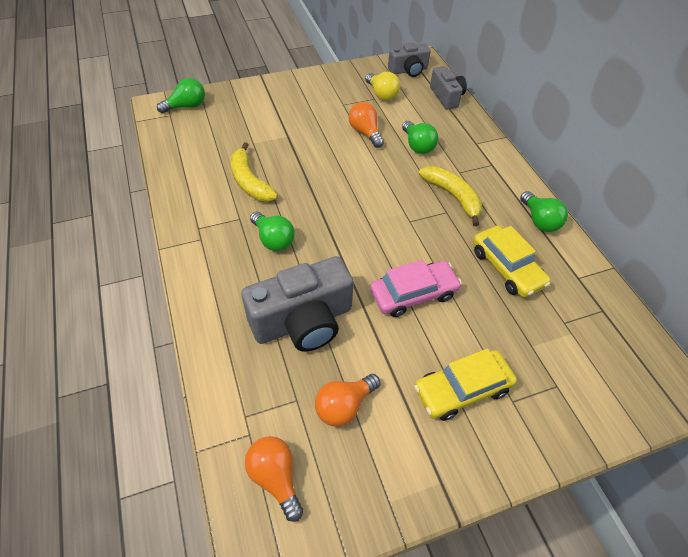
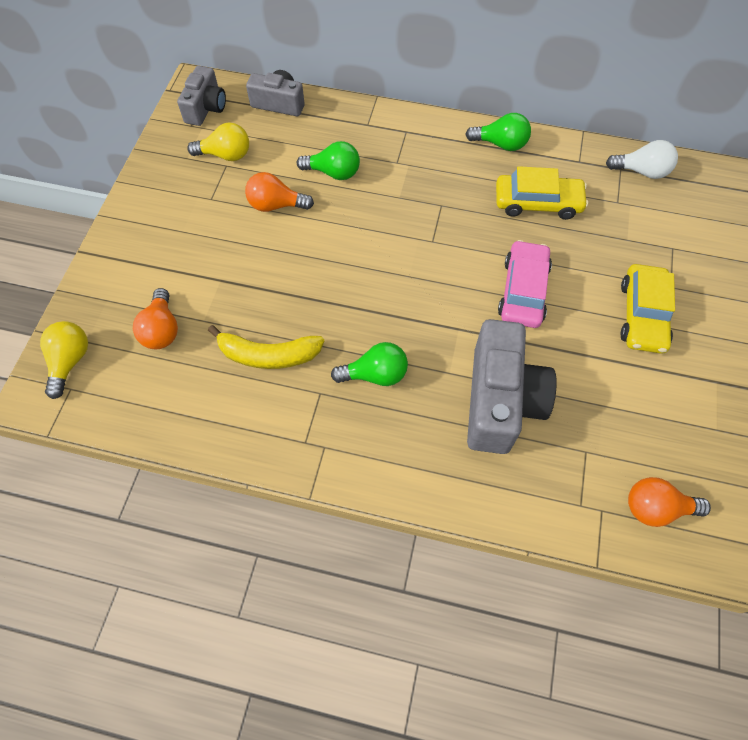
camera: 55 degrees left, 10 degrees up
(187, 106) = (70, 361): green light bulb -> yellow light bulb
(344, 406) = (612, 415): orange light bulb -> orange light bulb (162, 330)
(453, 196) = (425, 188): yellow banana -> none
(617, 327) = (641, 171): none -> white light bulb

